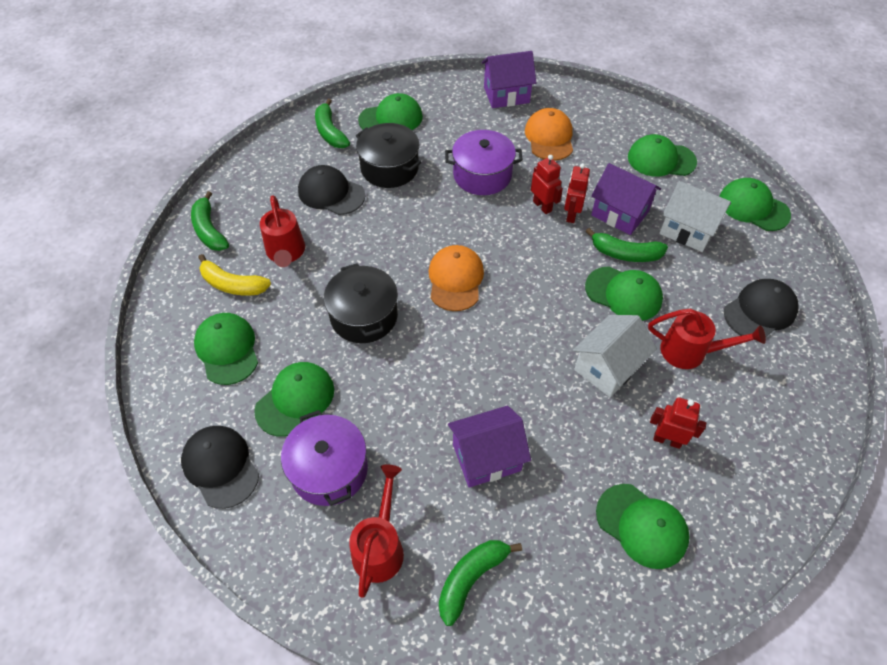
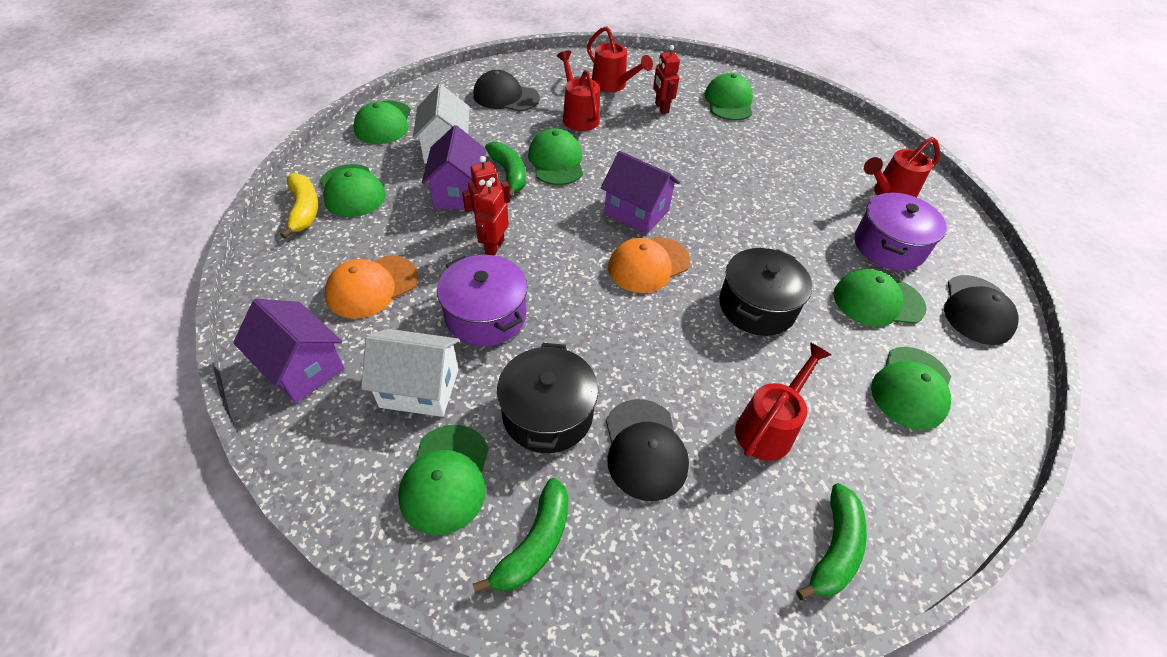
camera: 130 degrees left, 5 degrees down
(232, 284) = (857, 447): yellow banana -> yellow banana (304, 210)
(391, 118) = (446, 478): green cap -> green cap turned 120 degrees counterclockwise
(471, 578) = (847, 150): green banana -> none
(486, 457) = (774, 175): purple house -> purple house (636, 212)
(607, 368) = (636, 147): white house -> white house (419, 388)
(740, 422) = (612, 85): none -> red watering can

